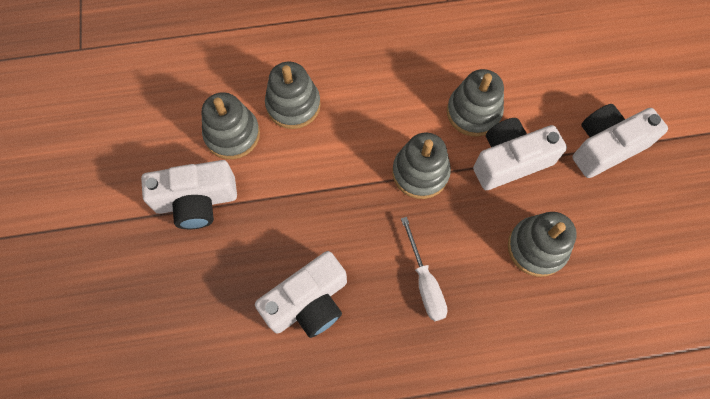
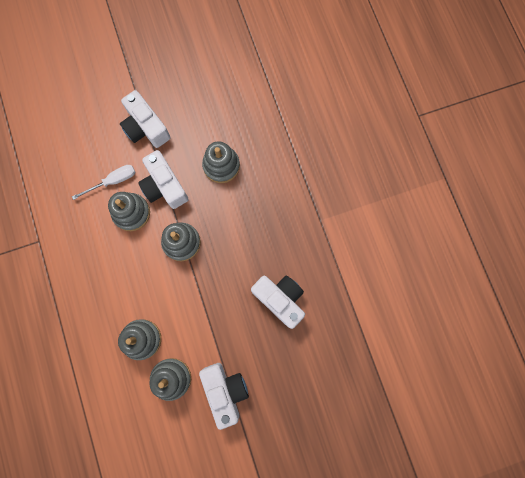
camera: 100 degrees left, 10 degrees up
(424, 282) = (254, 230): white screwdriver -> white screwdriver (113, 181)

